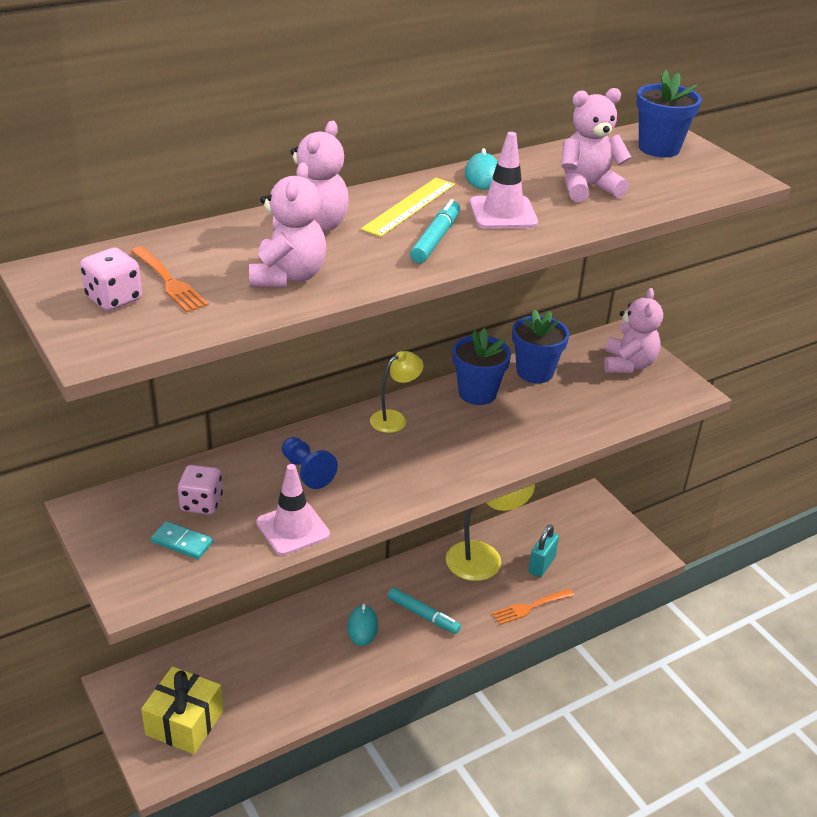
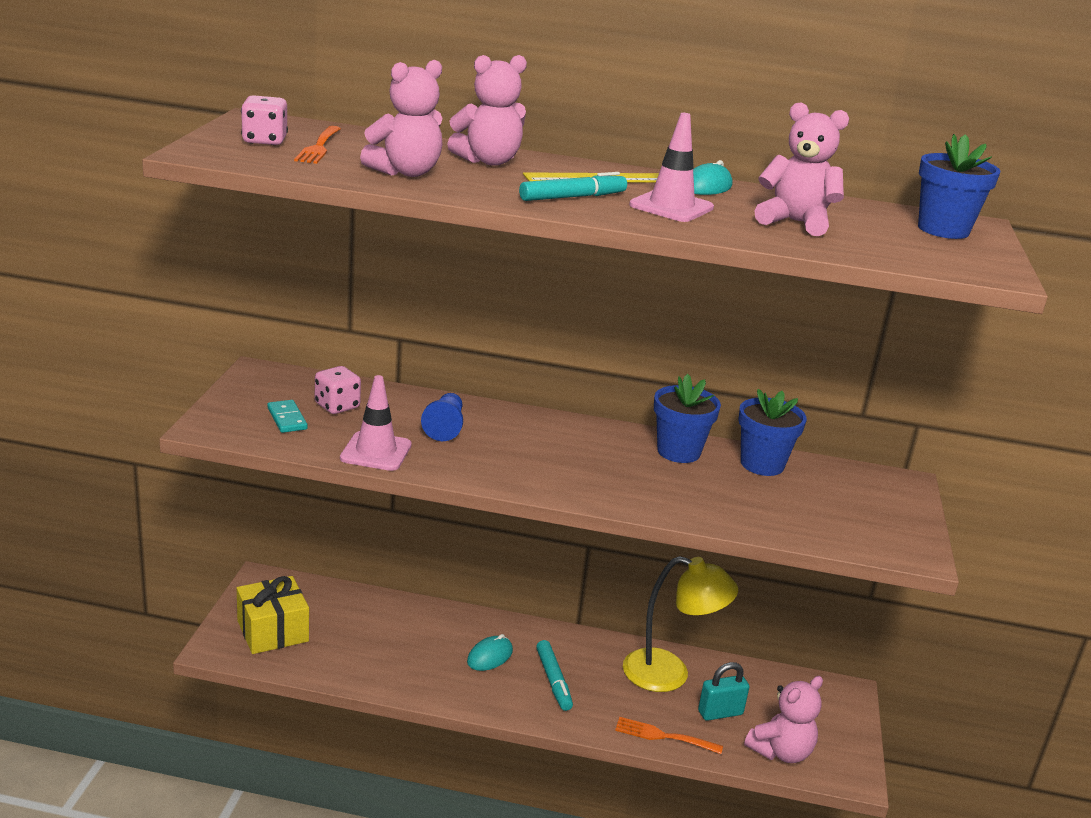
camera: 40 degrees right, 10 degrees down
(394, 418) = (573, 432): yellow lamp -> none
(628, 364) = (876, 503): pink teddy bear -> pink teddy bear (781, 751)

